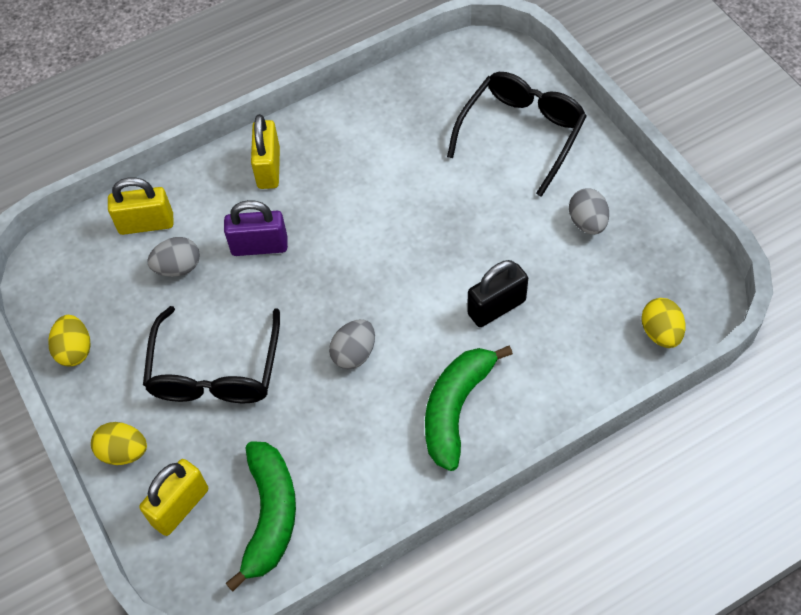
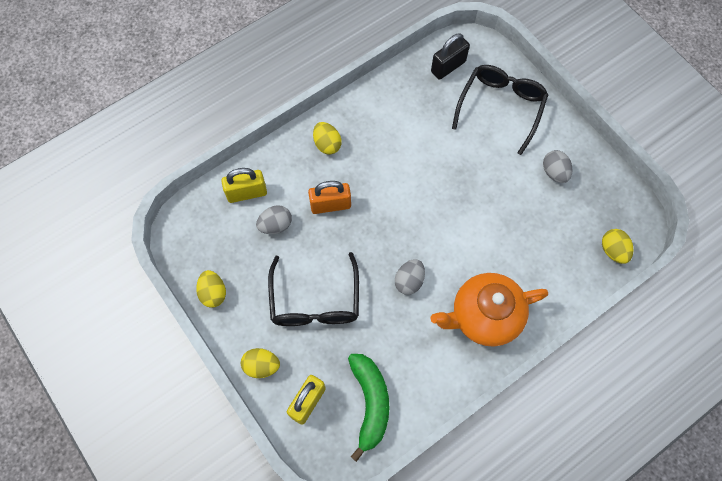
camera: 10 degrees left, 10 degrees up
(259, 246) = (330, 205): purple padlock -> orange padlock
(268, 168) = (327, 144): yellow padlock -> yellow egg
(456, 409) = (484, 316): green banana -> orange teapot
(496, 307) = (501, 240): black padlock -> black padlock (448, 67)

